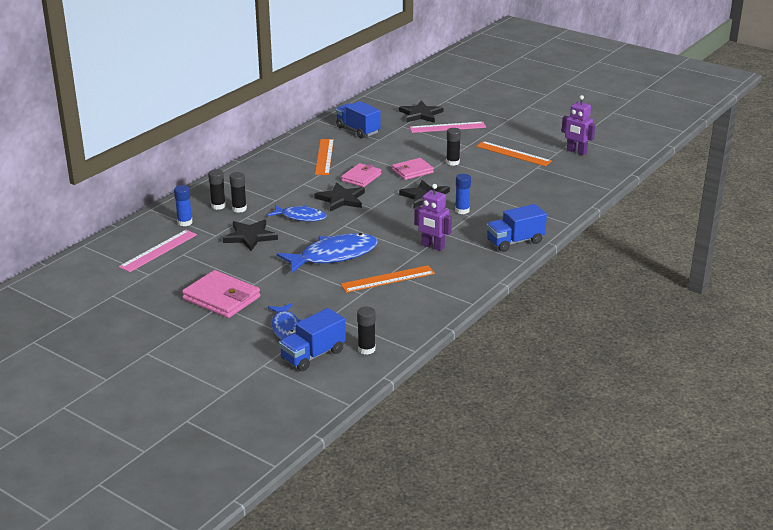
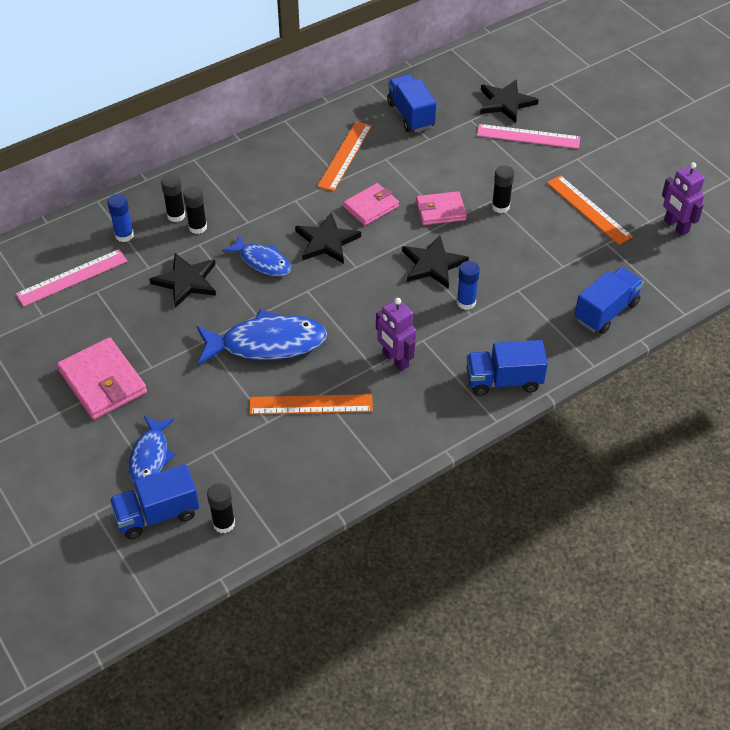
camera: 20 degrees right, 20 degrees up
(559, 197) = (606, 311): none -> blue truck

